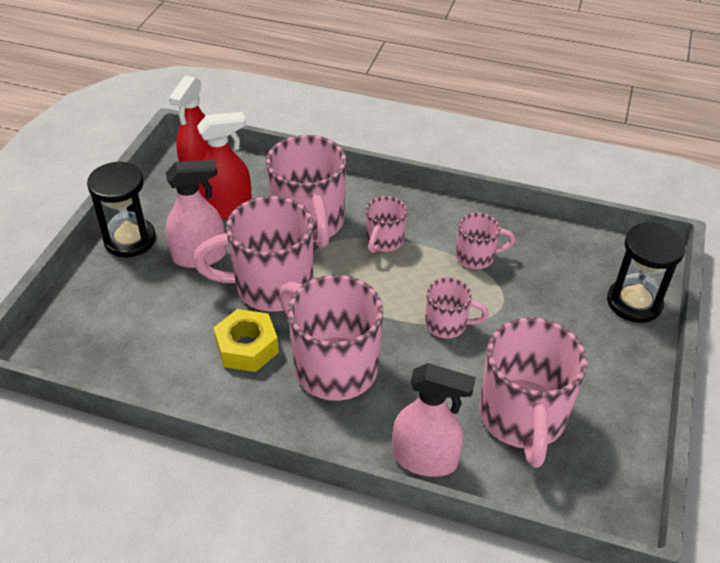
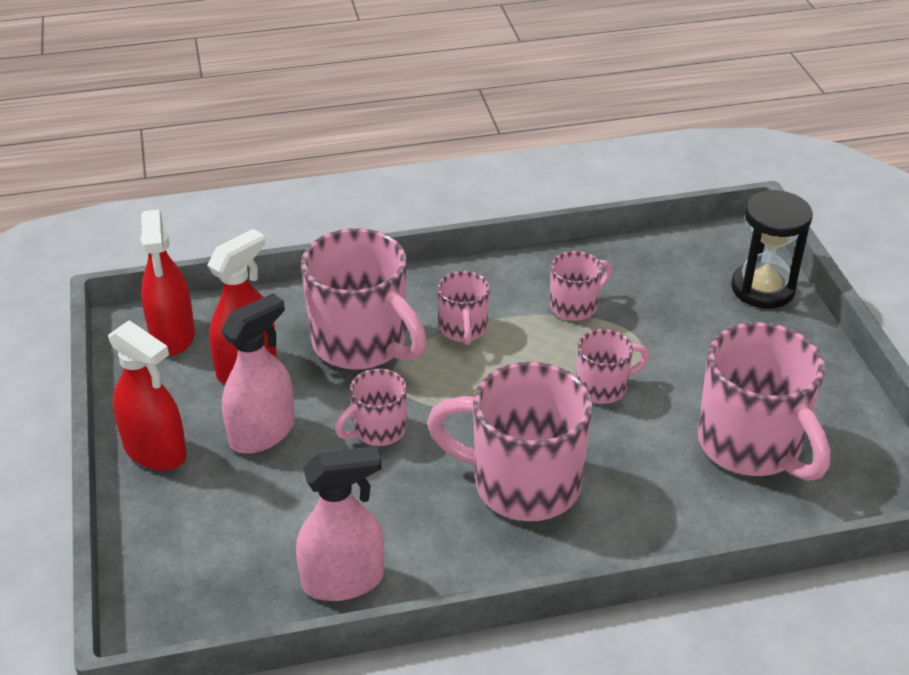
camera: 30 degrees left, 5 degrees down
(130, 240) = (155, 451): black hourglass -> red spray bottle
(247, 347) = (409, 507): yellow nut -> none
(270, 286) = (378, 430): pink mug -> pink mug, size x0.52
(425, 459) = (694, 530): pink spray bottle -> pink spray bottle (343, 580)

